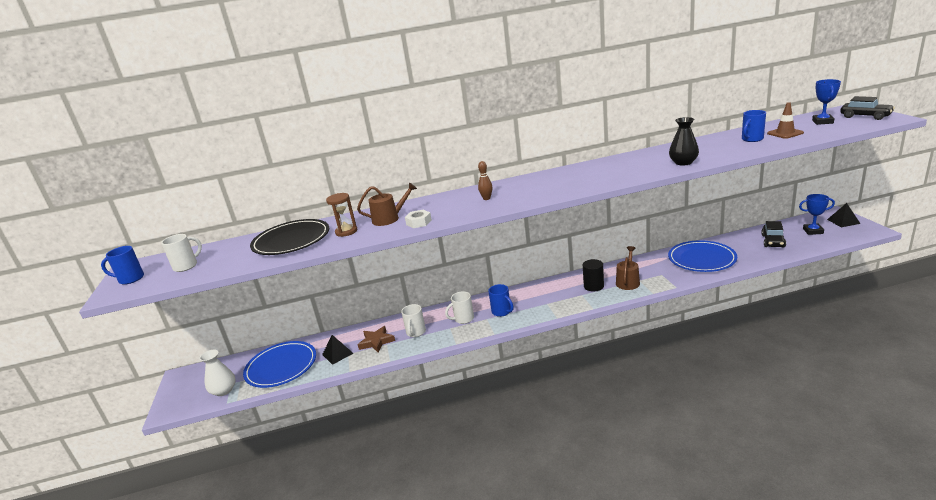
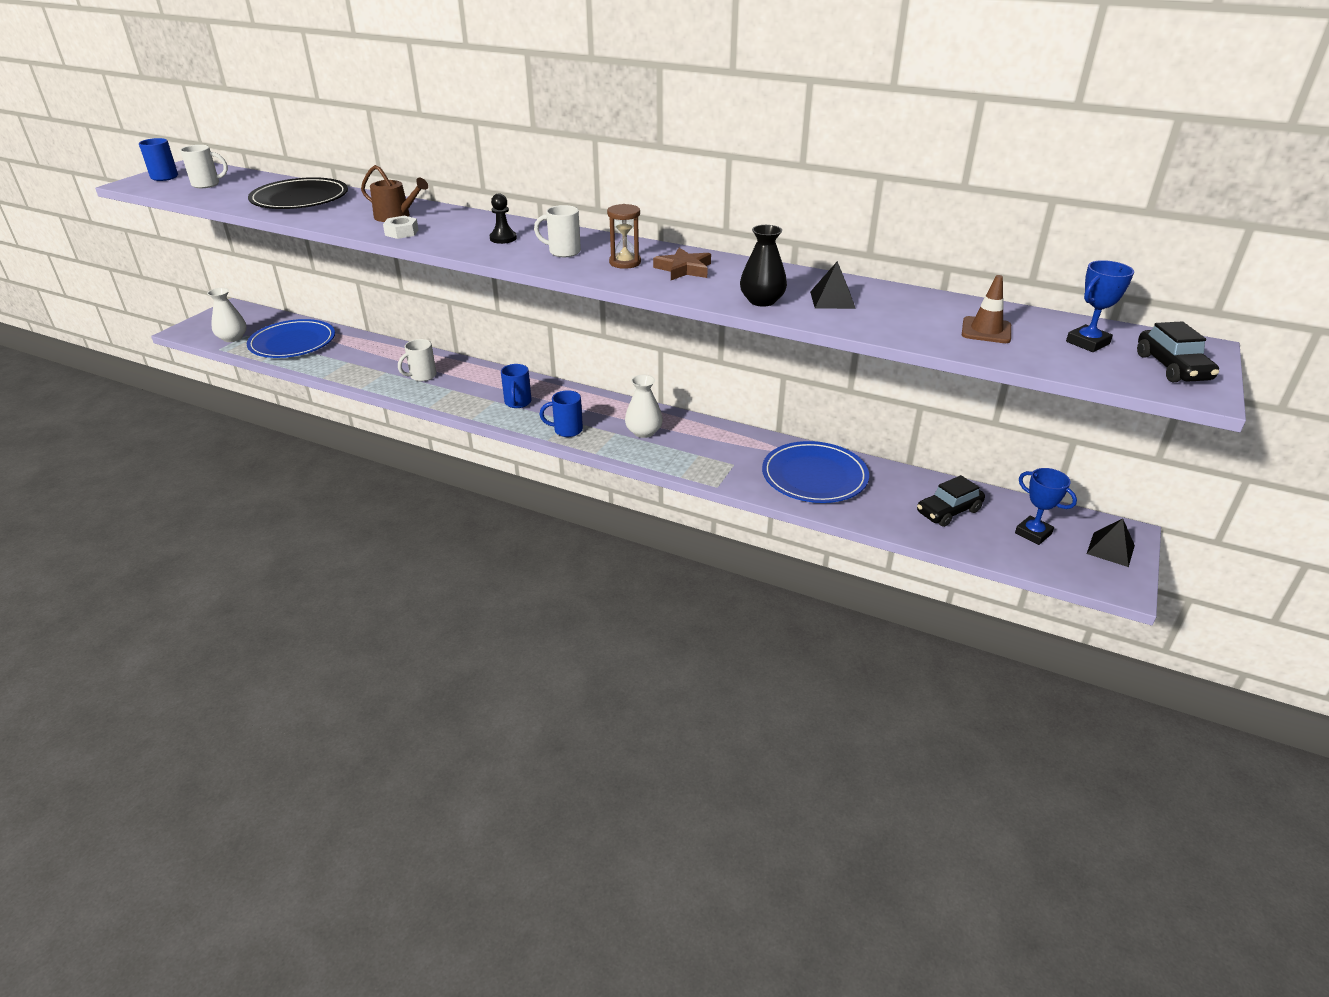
camera: 35 degrees right, 10 degrees up
(337, 354) = (342, 357): black pyramid -> black pyramid (832, 300)
(346, 231) = (344, 211): brown hourglass -> brown hourglass (625, 262)
(376, 341) = (383, 365): brown star -> brown star (684, 269)
(463, 319) = (477, 388): white mug -> white mug (563, 252)
(486, 198) = (503, 238): brown bowling pin -> black pawn
(593, 286) = (643, 432): black cylinder -> white vase
(628, 281) = (685, 449): brown watering can -> none
(752, 139) = (922, 316): blue mug -> blue mug (567, 430)

